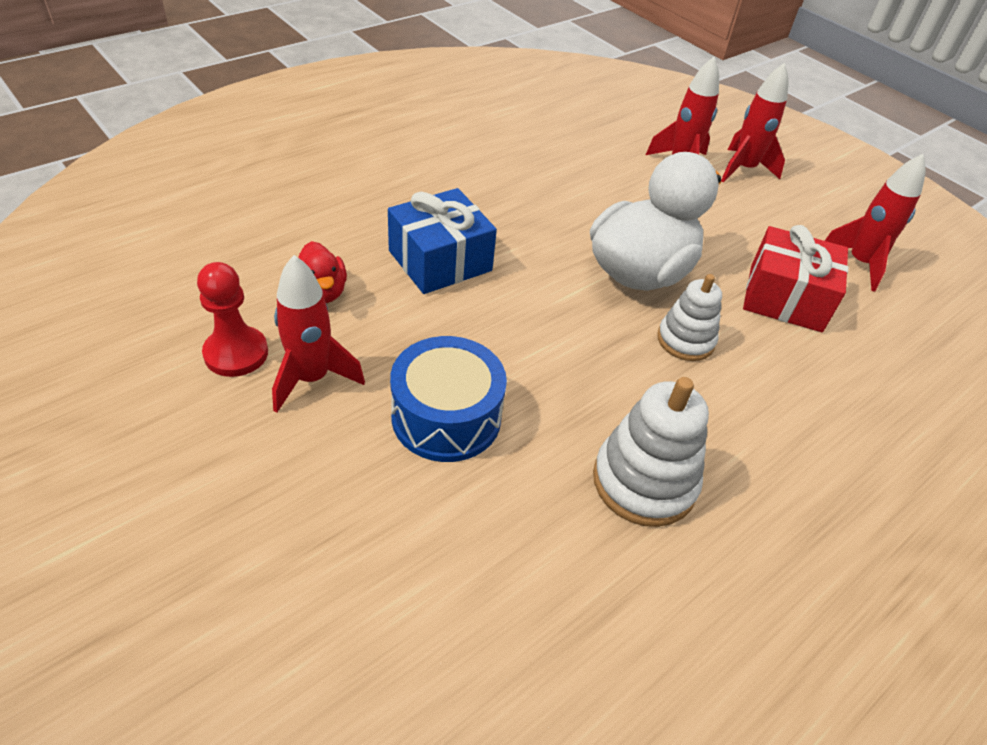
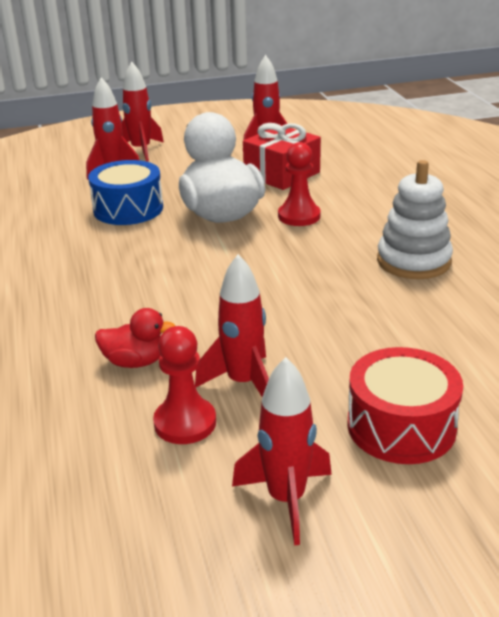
camera: 60 degrees left, 15 degrees down
(135, 457) = (286, 499): none -> red rocket
(272, 533) = (401, 426): none -> red drum
(440, 260) = (141, 294): blue gift -> none
(446, 417) = (320, 324): blue drum -> blue drum (128, 209)
(685, 340) = (299, 216): white stacking toy -> red pawn

